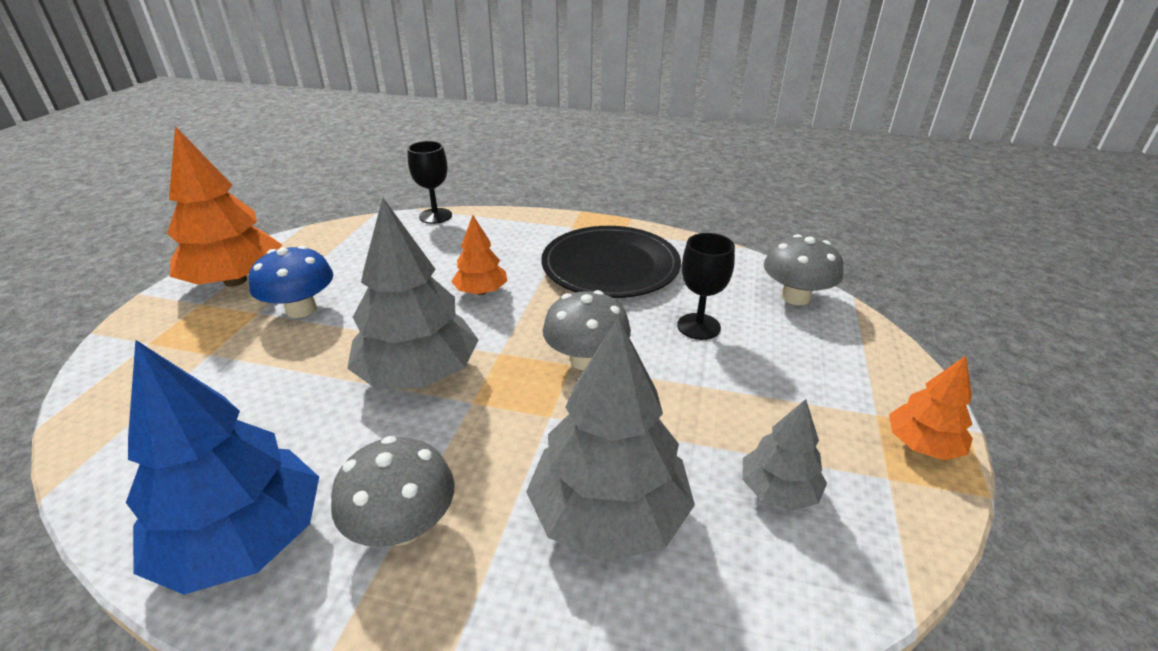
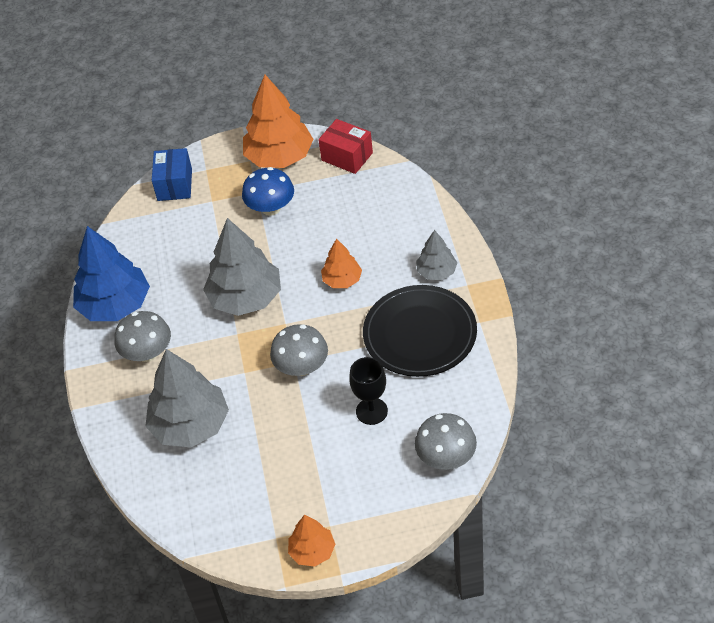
camera: 70 degrees right, 15 degrees up
(120, 380) = (174, 185): none -> blue box
(312, 241) = (347, 156): none -> red box
(435, 216) = (426, 197): black goblet -> none
(778, 490) = (241, 489): grey tree -> grey tree (436, 272)

